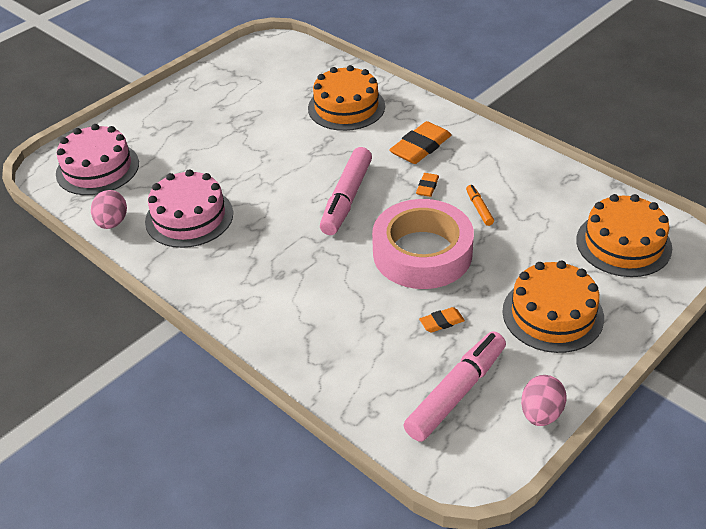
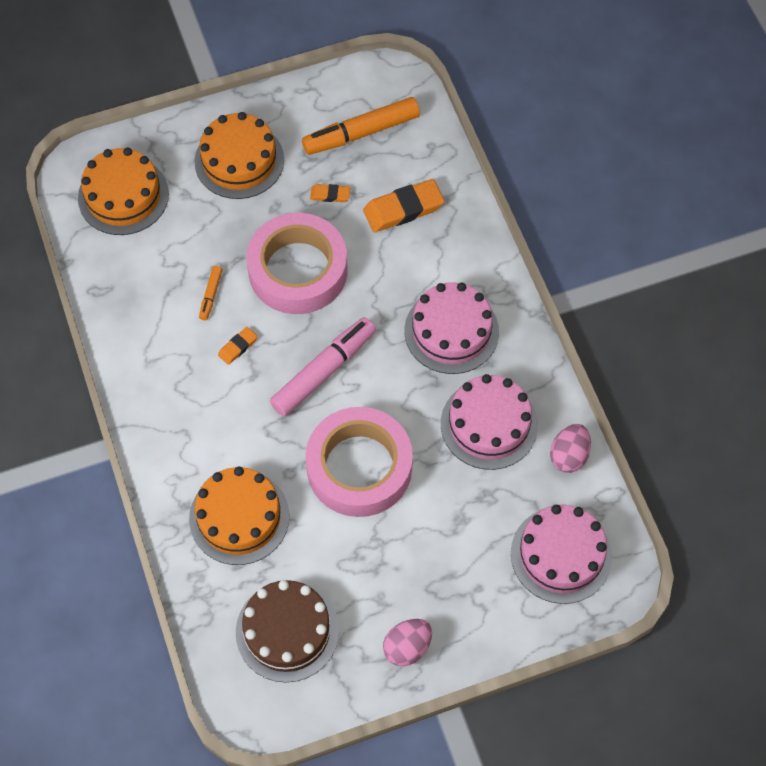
camera: 155 degrees left, 20 degrees up
(255, 264) = (451, 331): none -> pink cake
(274, 75) = (287, 631): none -> brown cake
(279, 158) = (359, 467): none -> pink tape
(420, 147) = (204, 407): orange eraser -> orange eraser (403, 209)
(456, 393) = (361, 133): pink marker -> orange marker
(541, 413) = (314, 91): pink egg -> pink egg (407, 647)

